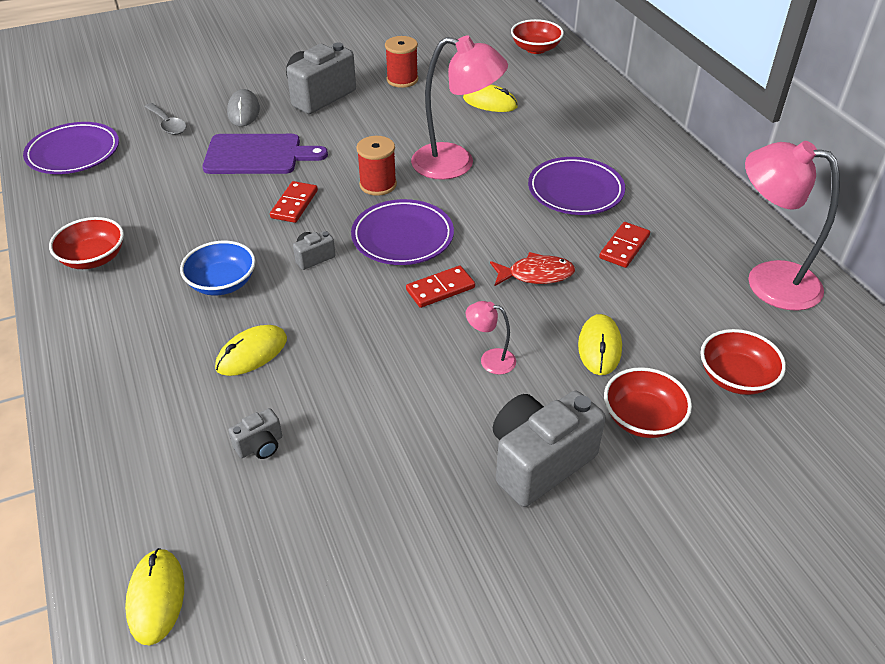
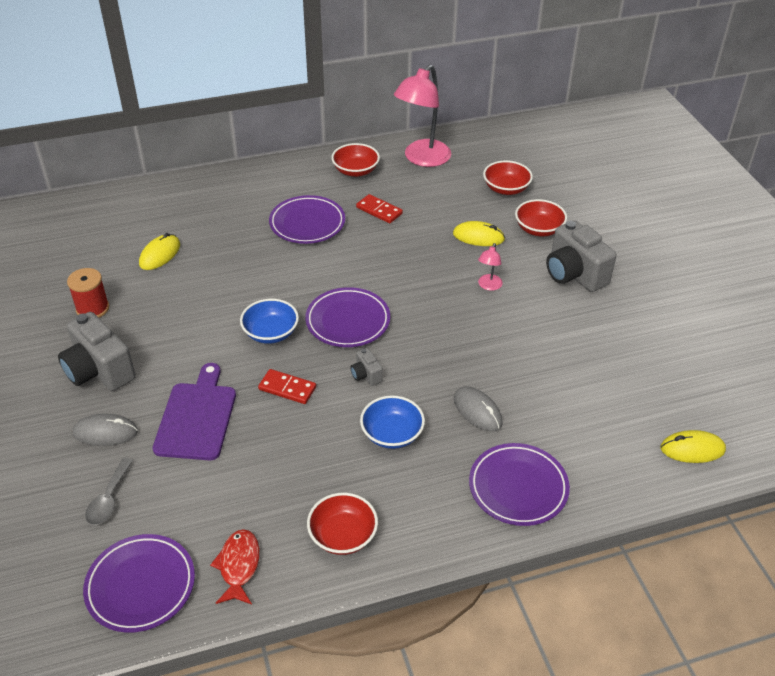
camera: 85 degrees left, 0 degrees up
(125, 392) = (518, 487): none -> purple plate
(168, 124) = (109, 499): grey spoon -> grey spoon turned 135 degrees clockwise
(252, 353) = (477, 411): yellow mouse -> grey mouse
(260, 446) = (568, 403): grey camera -> none
(378, 185) = (271, 333): red spool -> blue bowl
(440, 289) = (414, 304): red domino -> none
(456, 164) = (252, 283): pink lamp -> none
(535, 49) = (74, 216): red bowl -> red bowl (355, 171)
(536, 274) = (403, 255): red fish -> red fish (238, 566)

